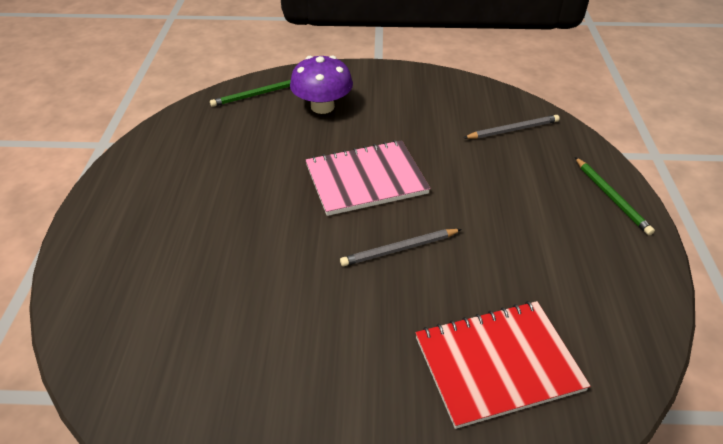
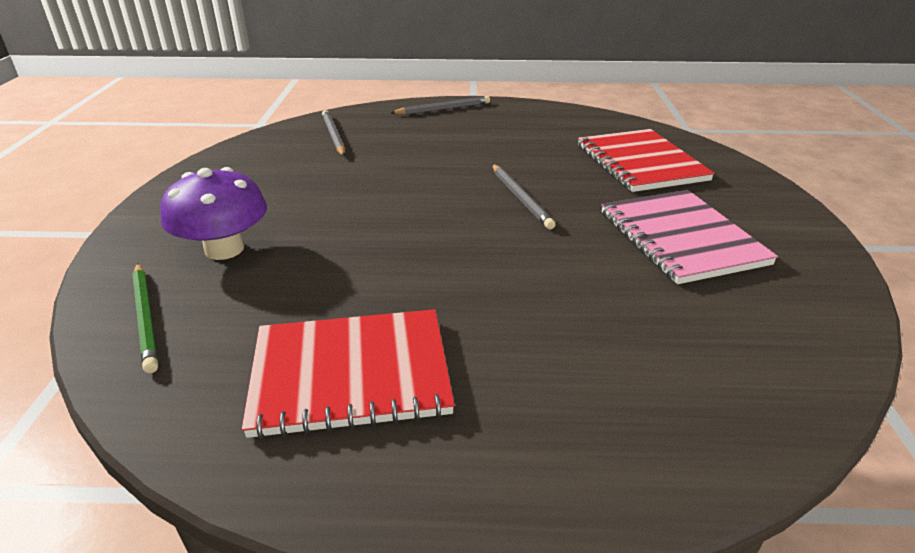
camera: 90 degrees left, 10 degrees down
(192, 168) = (351, 373): none -> red notebook
(366, 179) = (404, 215): pink notebook -> pink notebook (681, 238)
(611, 197) = (443, 109): green pencil -> grey pencil

